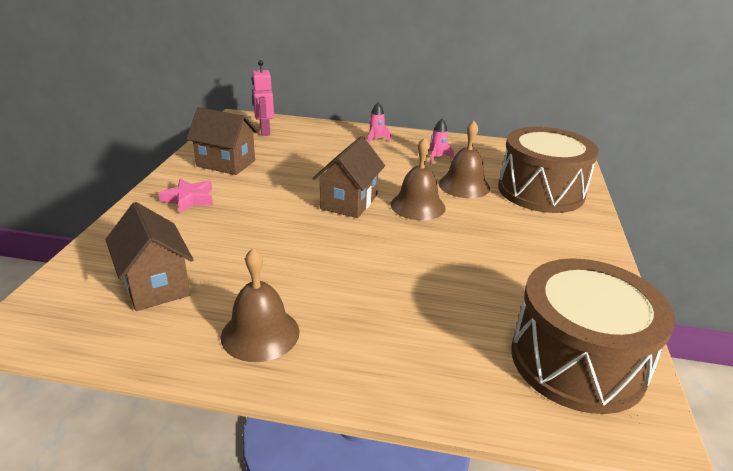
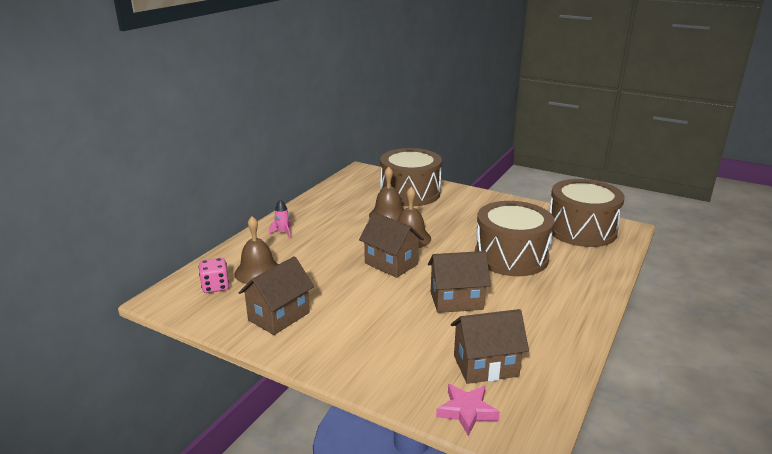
camera: 70 degrees left, 5 degrees down
(189, 199) = (345, 343): pink star -> pink star (467, 411)
(260, 333) = (551, 322): brown bell -> brown bell (258, 271)
(264, 131) = (215, 286): pink robot -> pink dice
(287, 252) = (456, 300): none -> brown house
(424, 287) = (511, 256): none -> brown drum
(437, 158) = (337, 215): pink rocket -> none

